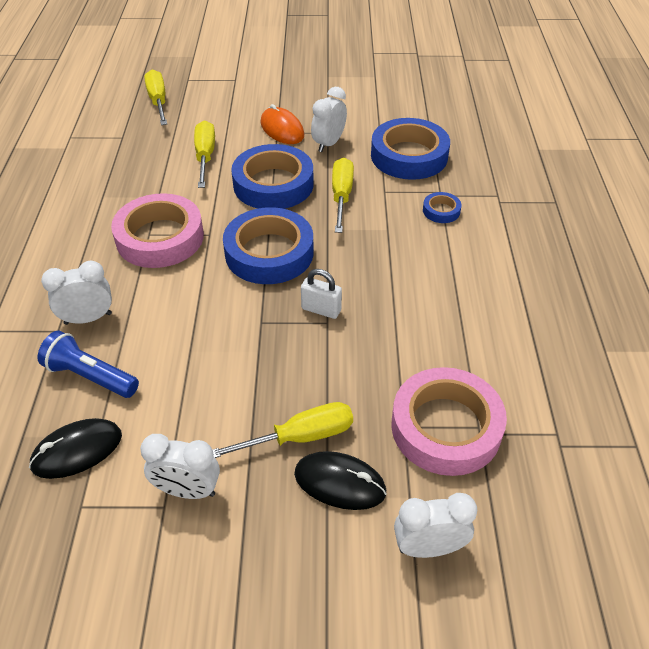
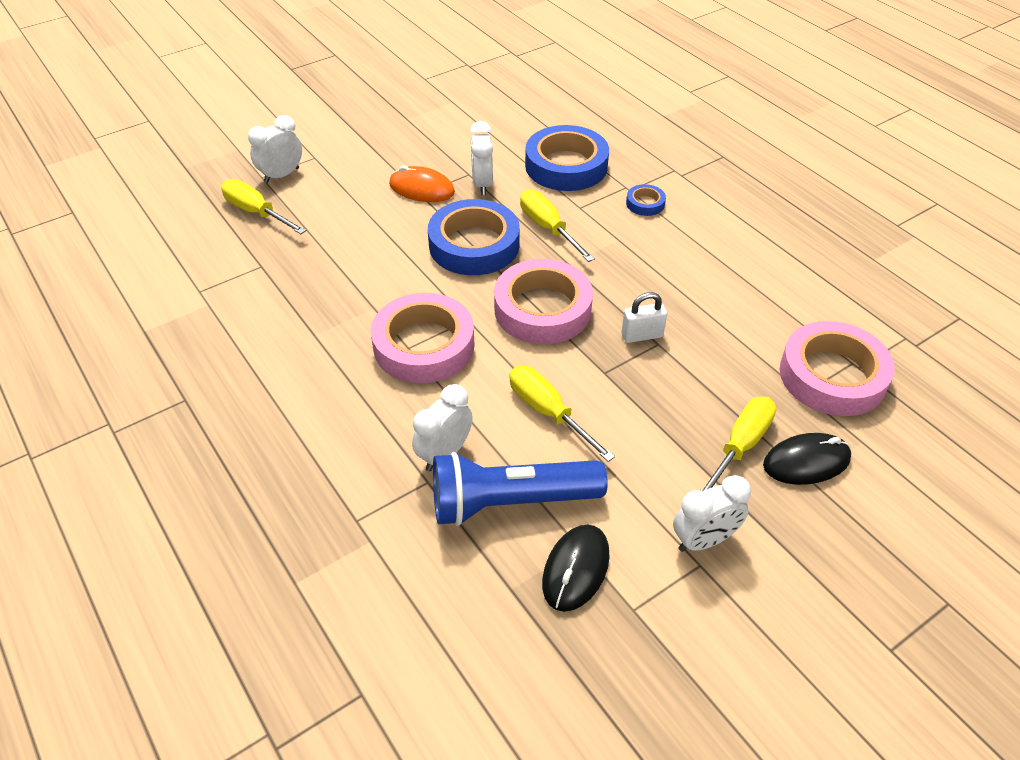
camera: 35 degrees left, 0 degrees up
(90, 376) = (510, 502): blue flashlight -> blue flashlight, size x1.51
(205, 156) = (375, 247): yellow screwdriver -> yellow screwdriver (548, 412)
(269, 253) = (542, 309): blue tape -> pink tape
(429, 547) = (912, 468): white clock -> white clock (281, 175)

